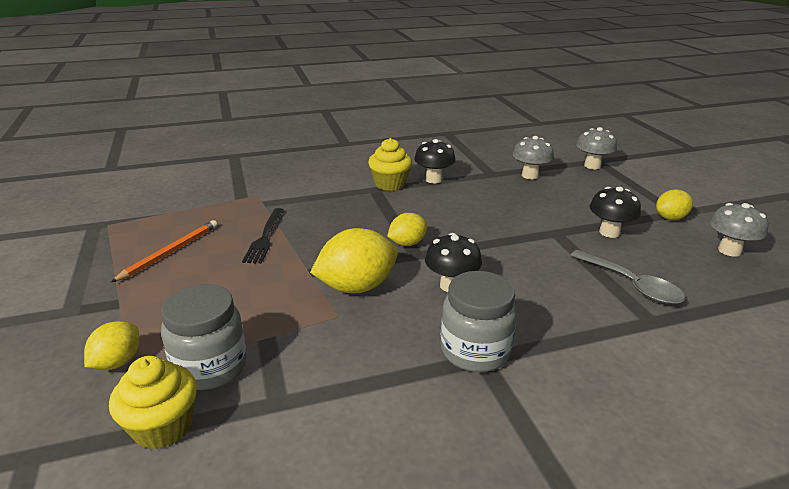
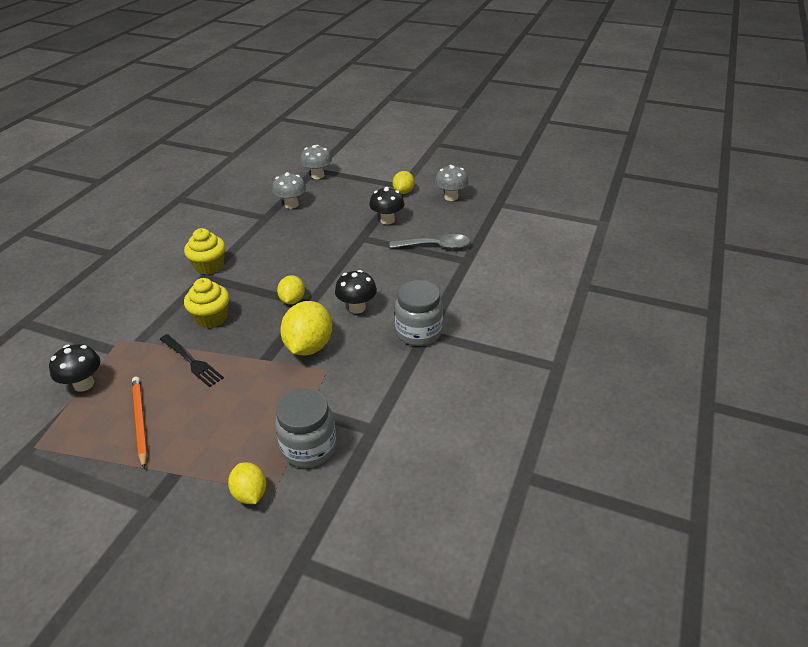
camera: 50 degrees left, 10 degrees up
(163, 427) = (339, 488): yellow cupcake -> yellow cupcake (211, 318)
(433, 179) = (234, 244): black mushroom -> black mushroom (84, 384)

